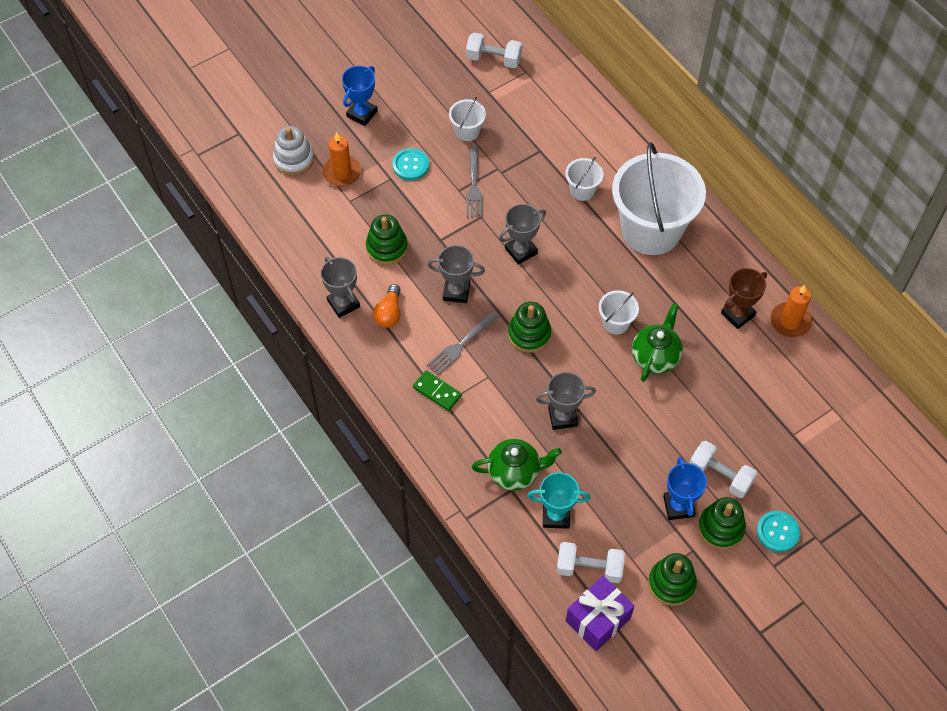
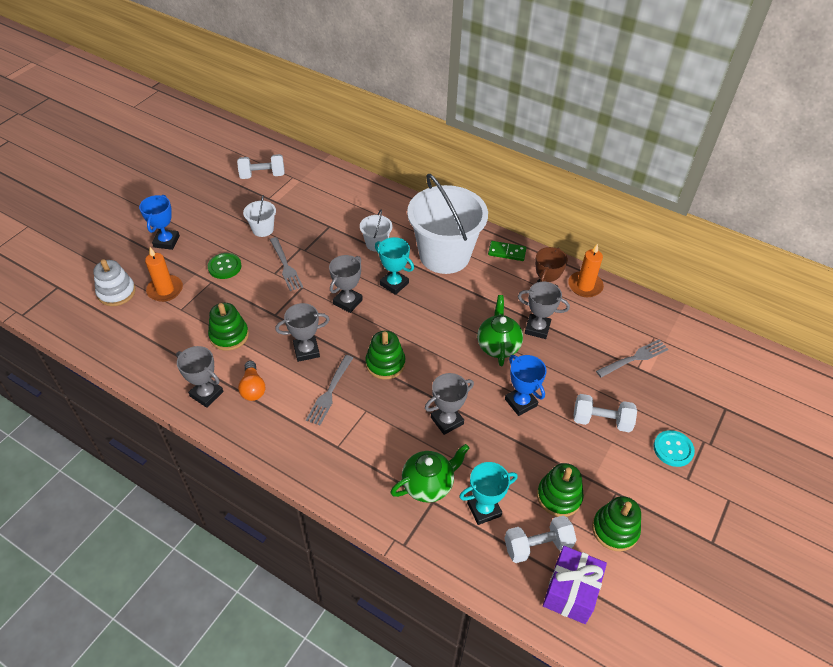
camera: 25 degrees left, 10 degrees down
(410, 165) = (224, 267): turquoise button -> green button
(437, 392) = (325, 440): green domino -> green domino (507, 252)
(579, 246) = (394, 284): none -> turquoise trophy
(616, 323) = (452, 331): white bucket -> none
(678, 506) = (583, 459): blue trophy -> blue trophy (521, 402)
(708, 352) = (537, 328): none -> grey trophy
(720, 528) = (627, 464): green stacking toy -> green stacking toy (559, 496)
(795, 423) = (634, 358): none -> grey fork

